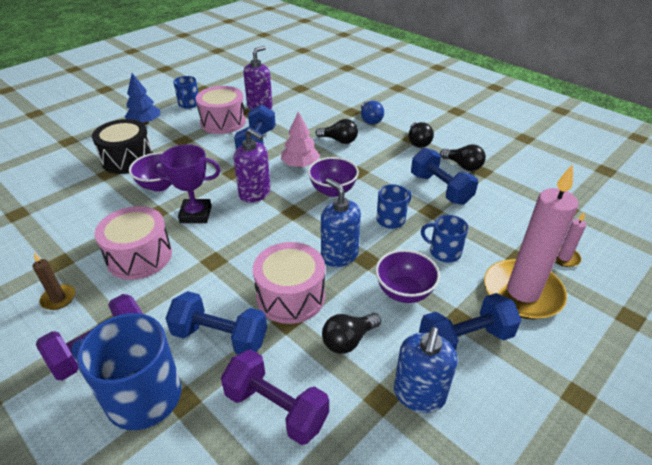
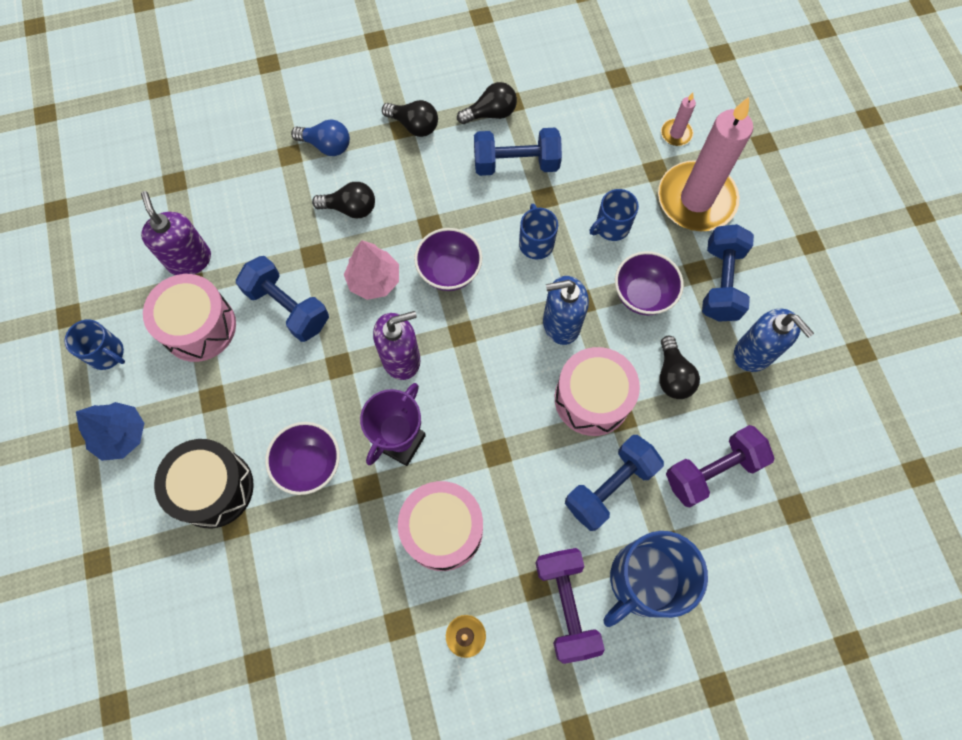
camera: 60 degrees left, 30 degrees up
(339, 140) = (350, 208): black light bulb -> black light bulb turned 45 degrees clockwise

